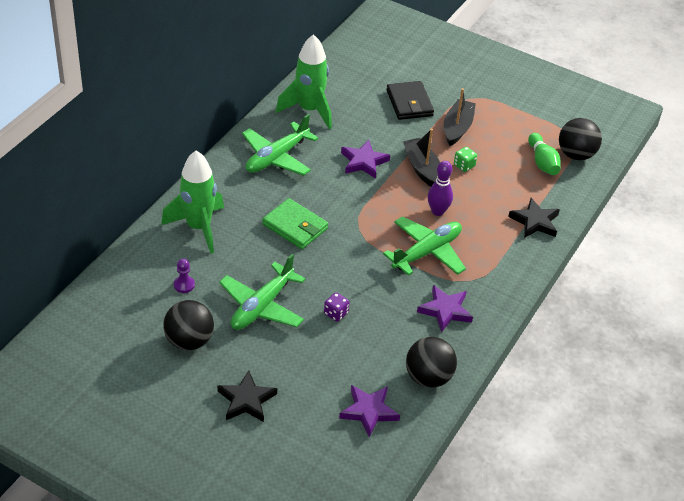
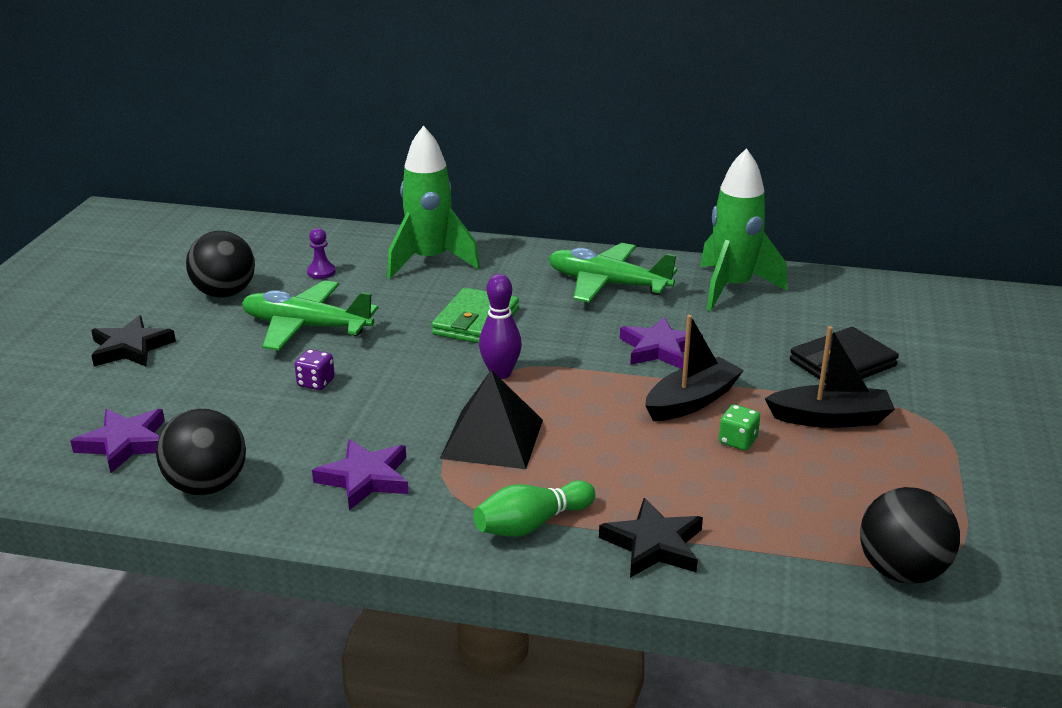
camera: 75 degrees right, 15 degrees down
(427, 252) = (492, 438): green plane -> black pyramid
(437, 211) = (598, 433): purple bowling pin -> purple bowling pin (500, 373)
(542, 162) = (833, 530): green bowling pin -> green bowling pin (531, 524)

